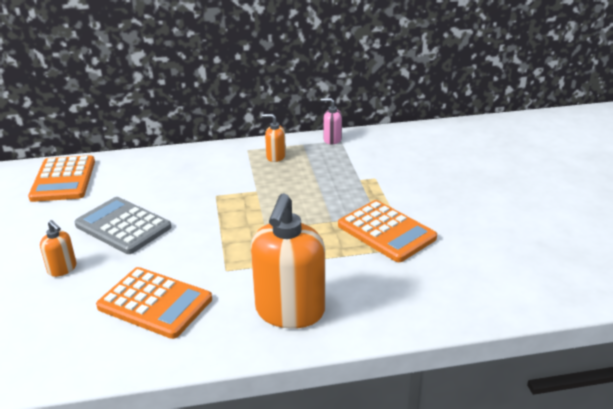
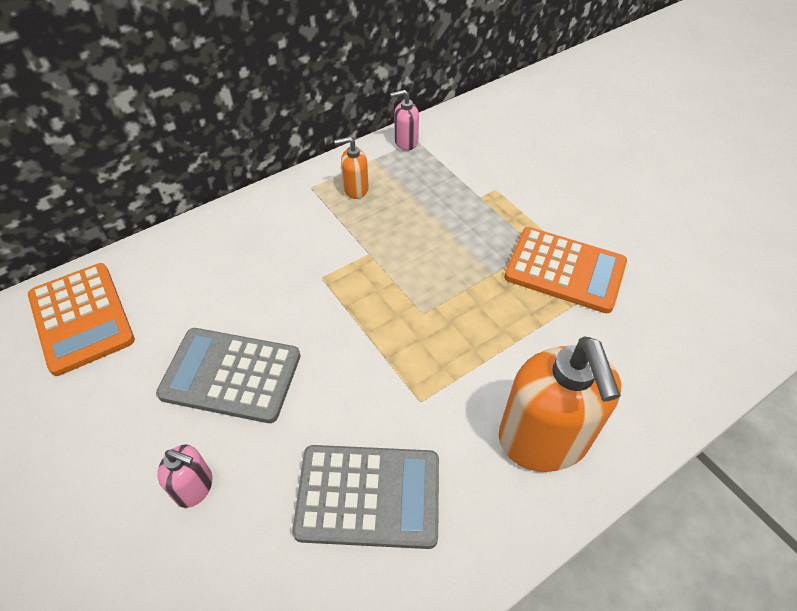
camera: 25 degrees left, 20 degrees up
(62, 269) = (194, 487): orange soap dispenser -> pink soap dispenser
(155, 303) = (368, 496): orange calculator -> grey calculator

